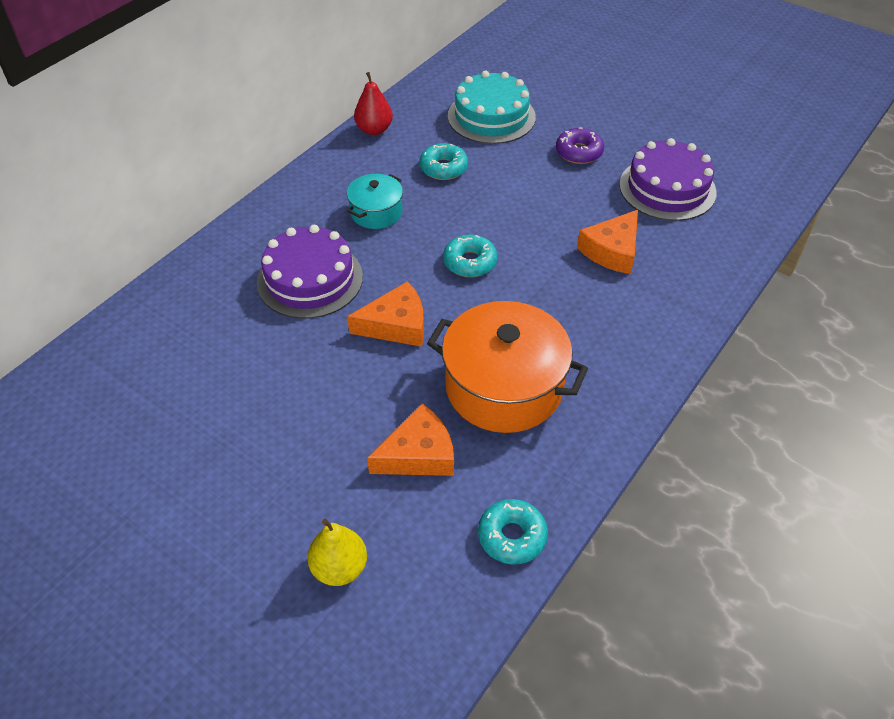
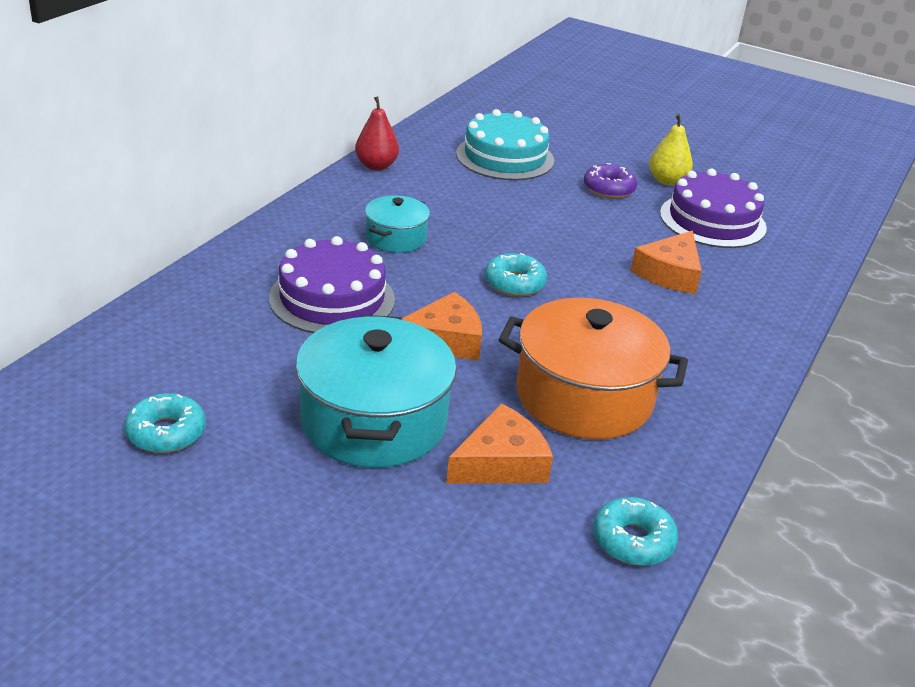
camera: 10 degrees left, 15 degrees down
(322, 409) = (374, 421): none -> turquoise pot
(339, 568) = (432, 580): yellow pear -> yellow pear (667, 180)
(443, 168) = (463, 200): turquoise donut -> turquoise donut (166, 432)

